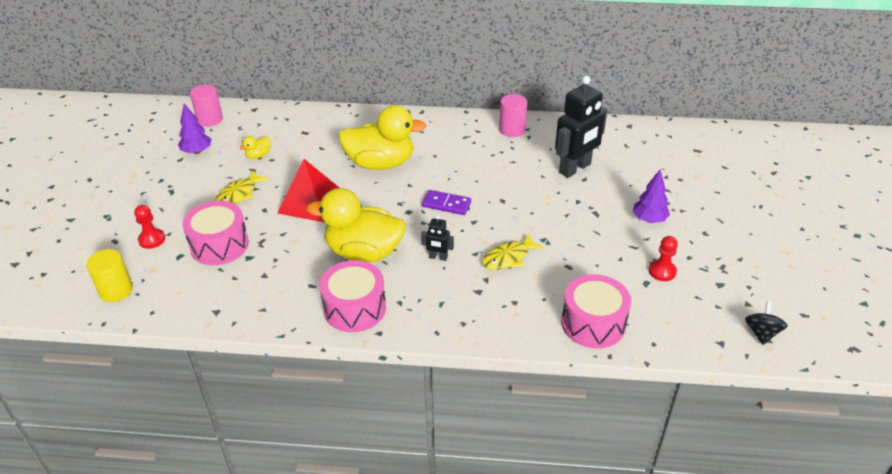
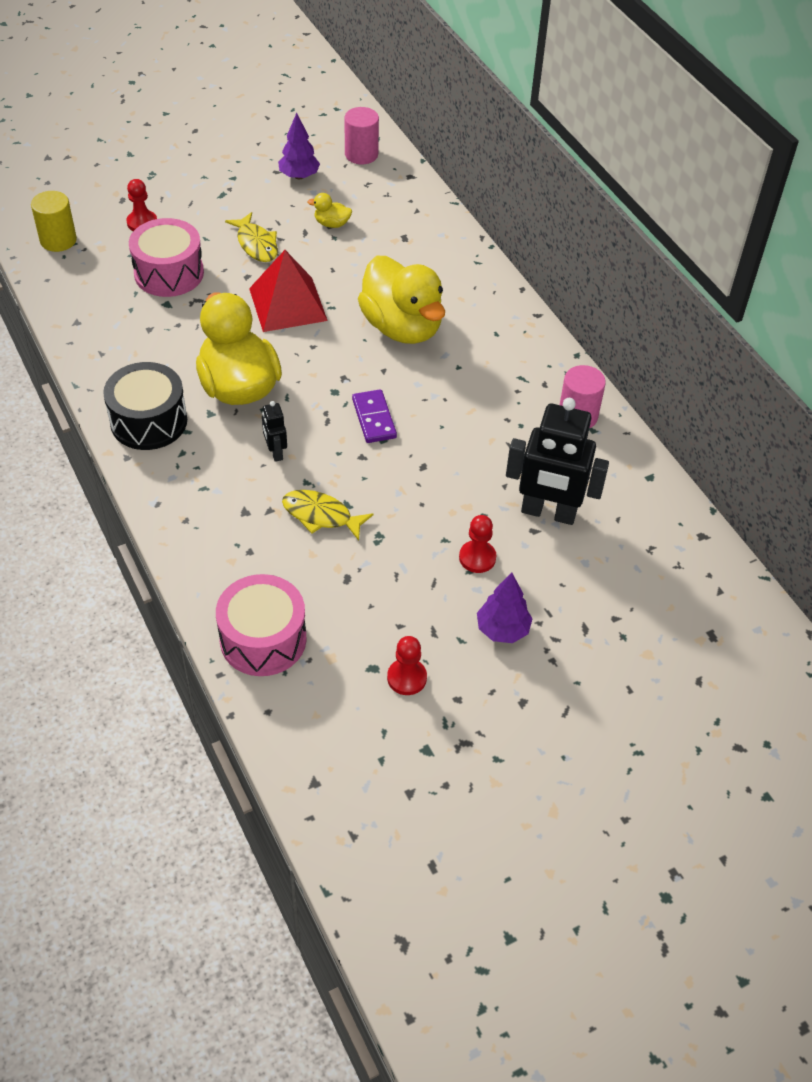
camera: 55 degrees right, 10 degrees up
(239, 194) = (256, 244): yellow fish -> yellow fish turned 120 degrees counterclockwise
(354, 308) = (149, 421): pink drum -> black drum
(589, 208) = (477, 558): none -> red pawn
(761, 333) = (362, 823): black spinning top -> none

